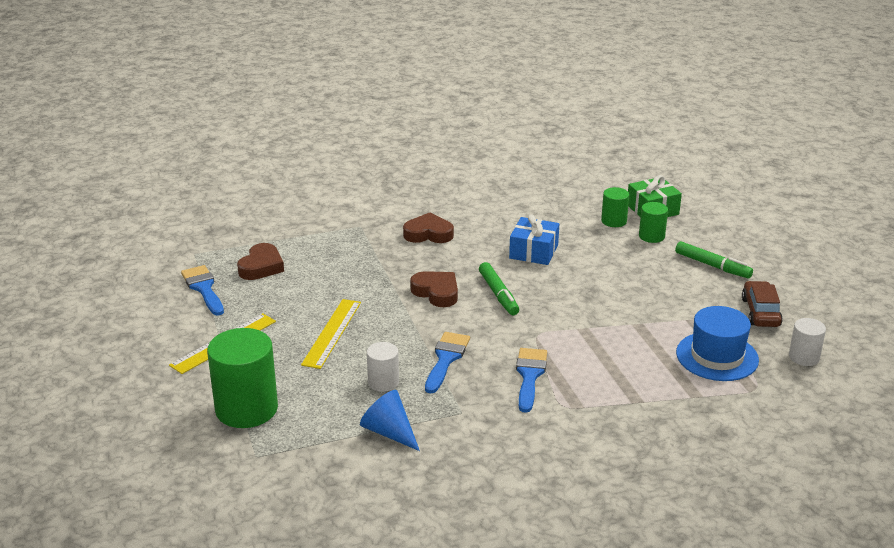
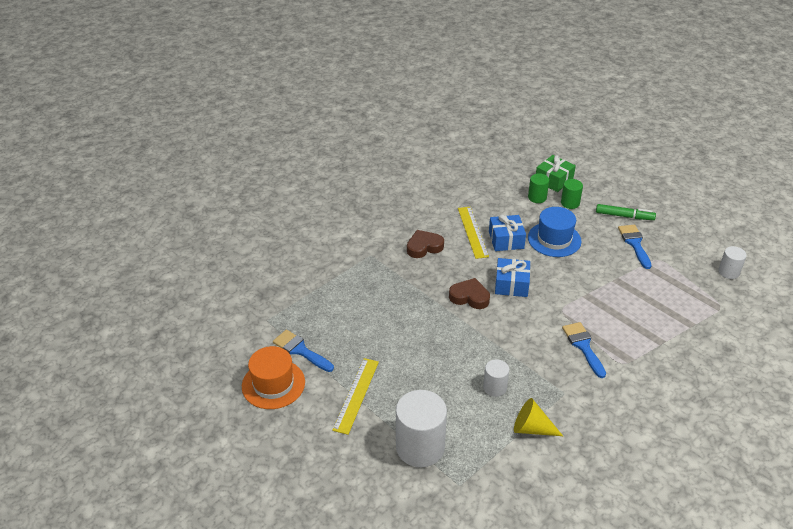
camera: 25 degrees left, 10 degrees up
(148, 309) = (273, 384): none -> orange hat
(246, 409) = (420, 447): green cylinder -> white cylinder
(261, 267) = (328, 315): brown heart -> none
(331, 333) = (426, 357): yellow ruler -> yellow ruler (472, 232)
(389, 432) = (531, 428): blue cone -> yellow cone
(446, 359) = (520, 352): blue brush -> blue brush (634, 243)
(498, 294) = (511, 284): green marker -> blue gift
(717, 356) = (681, 289): blue hat -> blue hat (554, 239)
(760, 312) = (679, 245): brown car -> none

